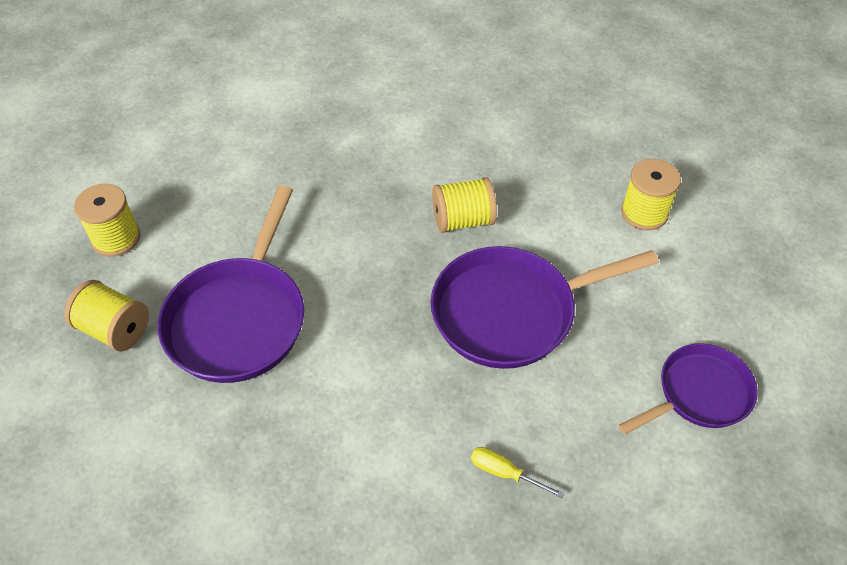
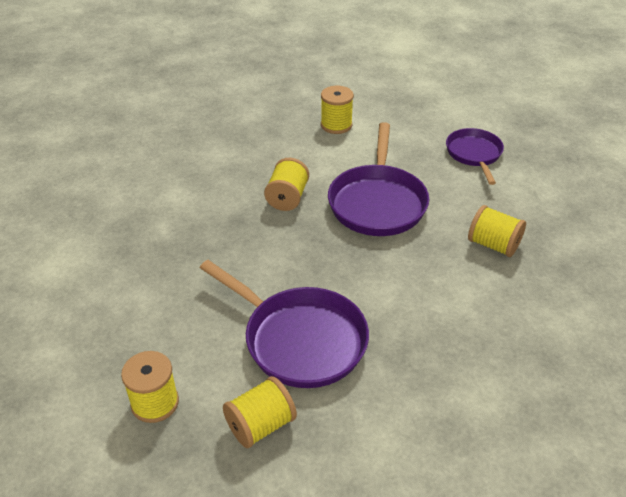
camera: 65 degrees left, 10 degrees down
(504, 472) = (493, 245): yellow screwdriver -> yellow spool

